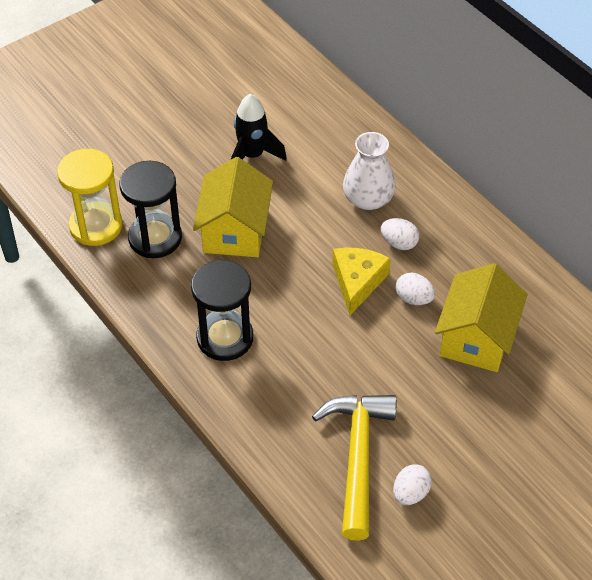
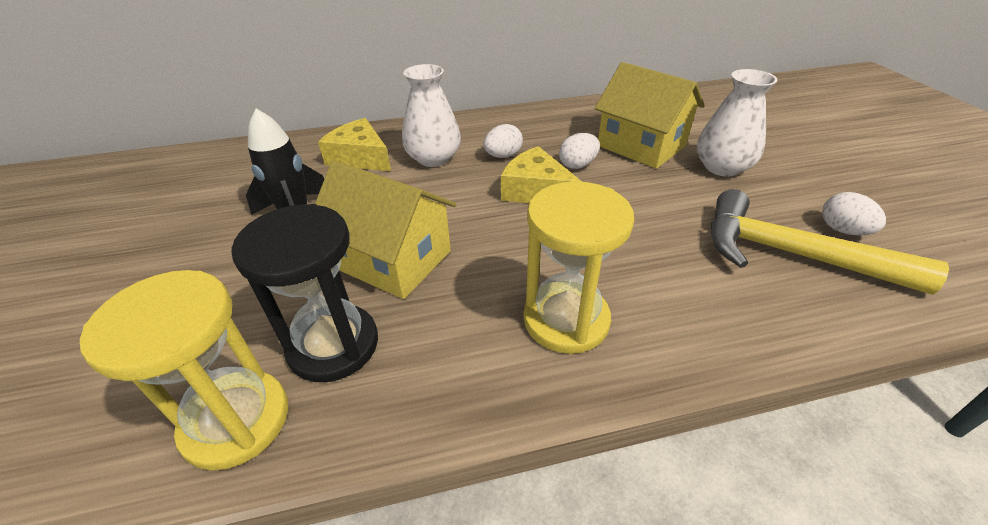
camera: 65 degrees left, 10 degrees down
(225, 338) = (566, 320): black hourglass -> yellow hourglass
(342, 152) = (360, 157): none -> yellow cheese
(471, 404) = (722, 167): none -> white vase

